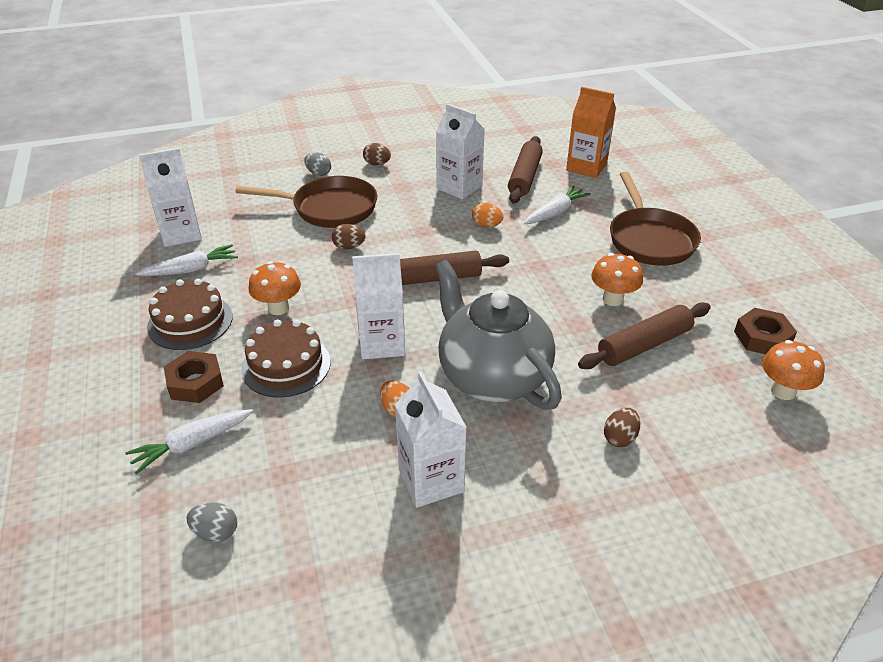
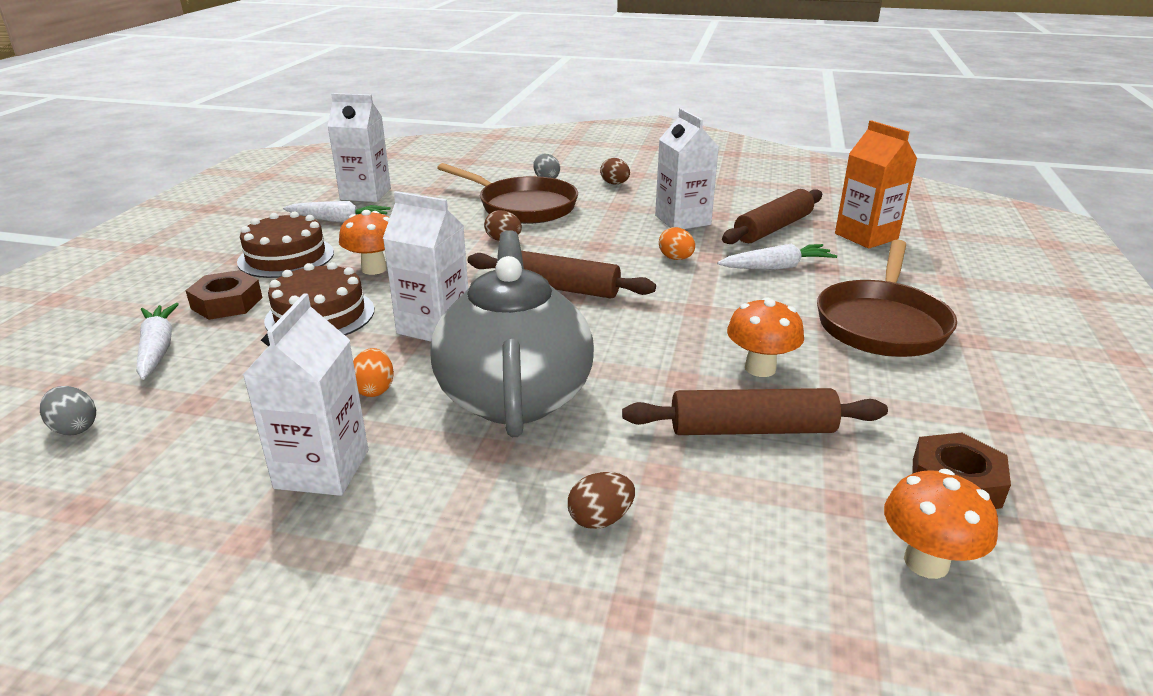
camera: 30 degrees right, 10 degrees down
(192, 444) = (157, 349): white carrot -> white carrot turned 75 degrees clockwise

